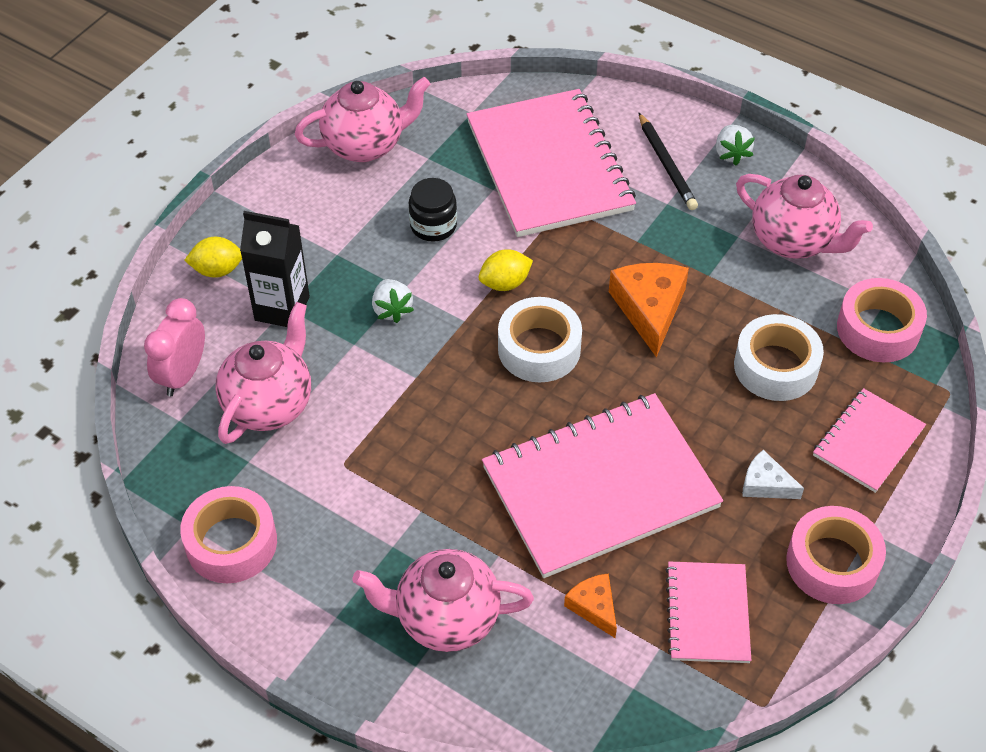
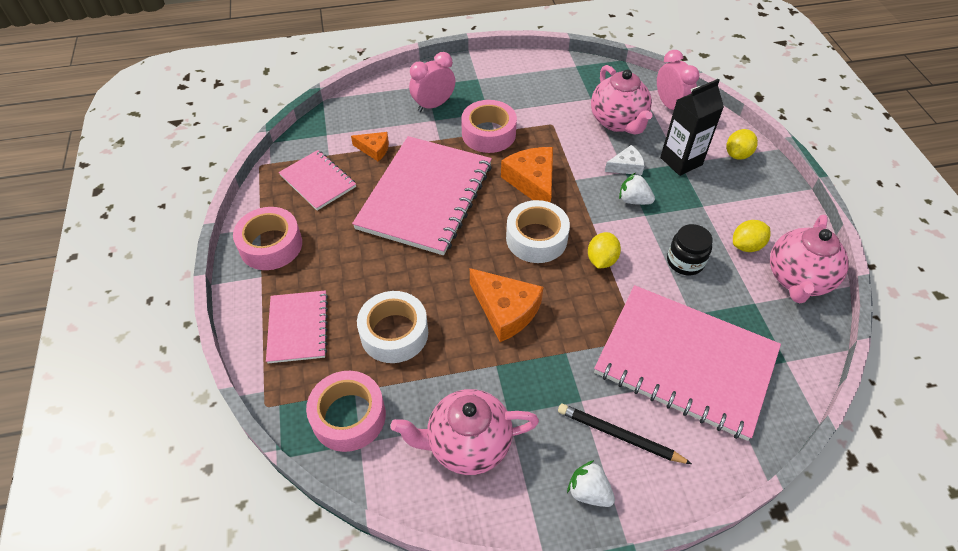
camera: 135 degrees right, 0 degrees up
(231, 543) = (552, 71): pink tape -> pink tape (488, 134)
(360, 196) = (746, 246): none -> yellow lemon
(445, 618) = (433, 105): pink teapot -> pink clock
(464, 410) = (532, 182): none -> orange cheese
(765, 484) = (340, 259): white cheese -> white cheese (626, 166)

